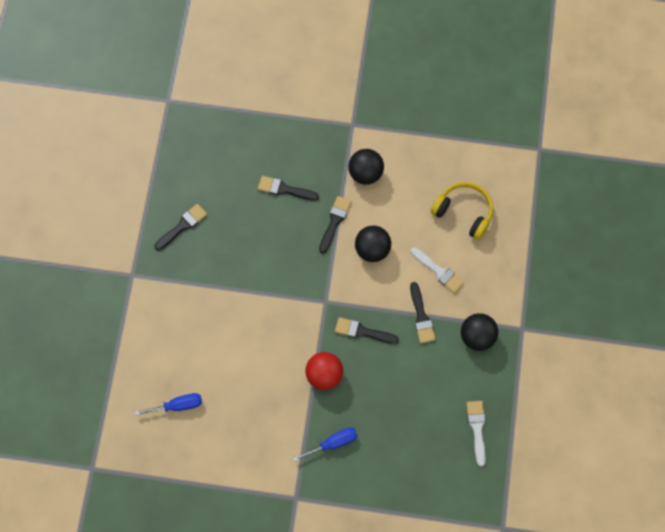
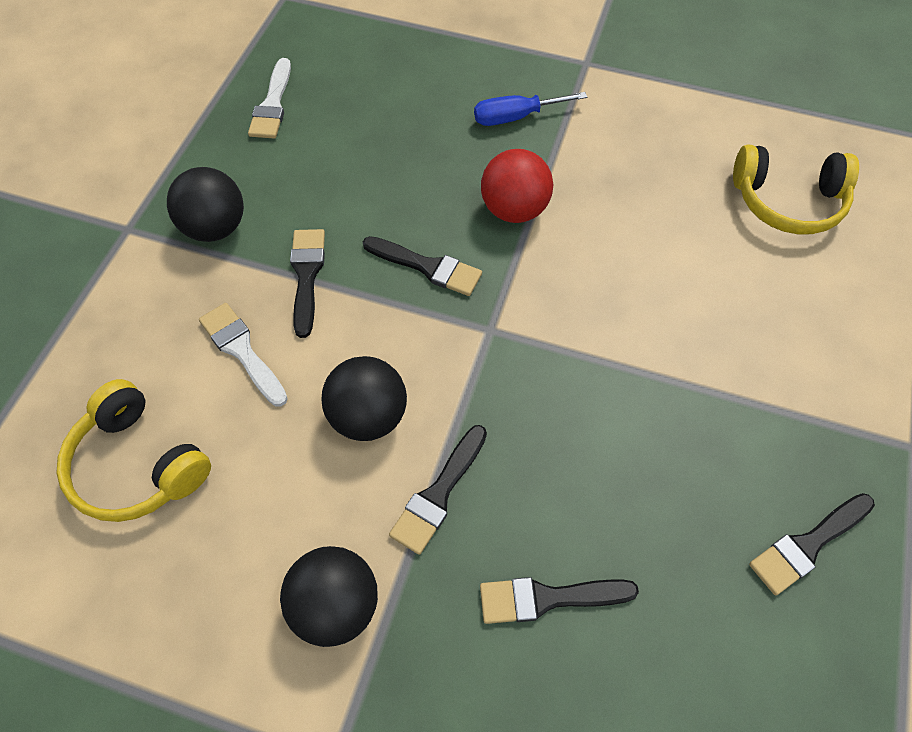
camera: 170 degrees left, 10 degrees down
(178, 406) = (788, 202): blue screwdriver -> yellow headphones
(284, 189) = (548, 598): black brush -> black brush turned 150 degrees clockwise

